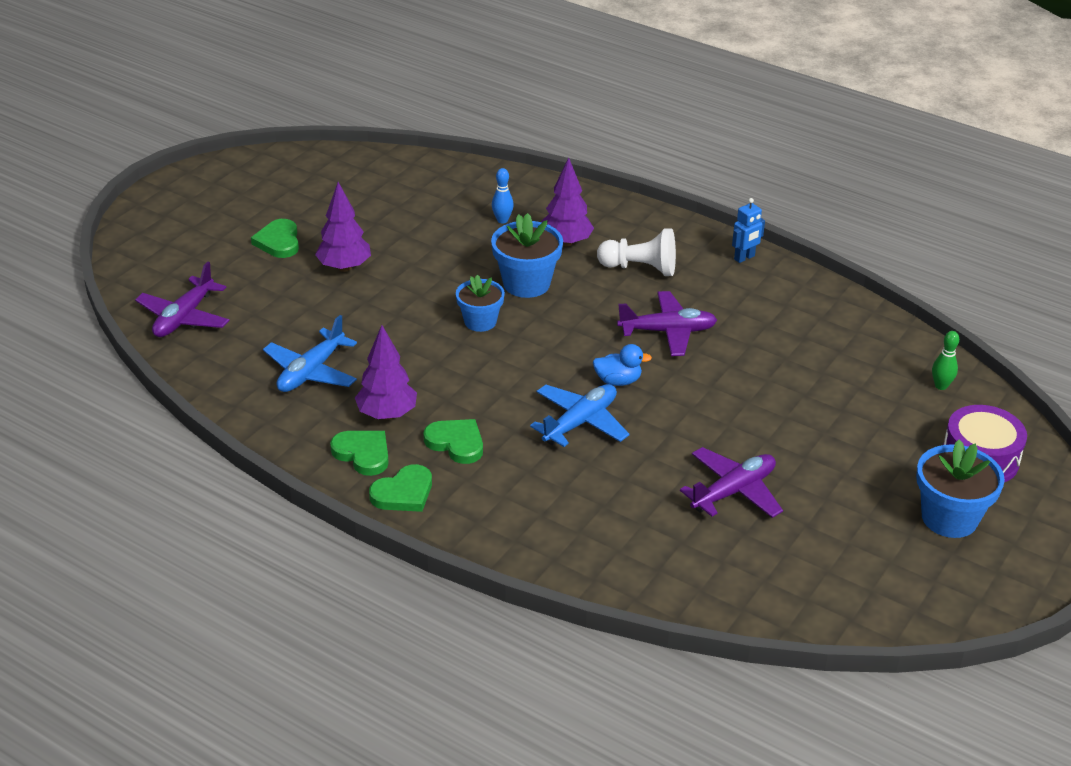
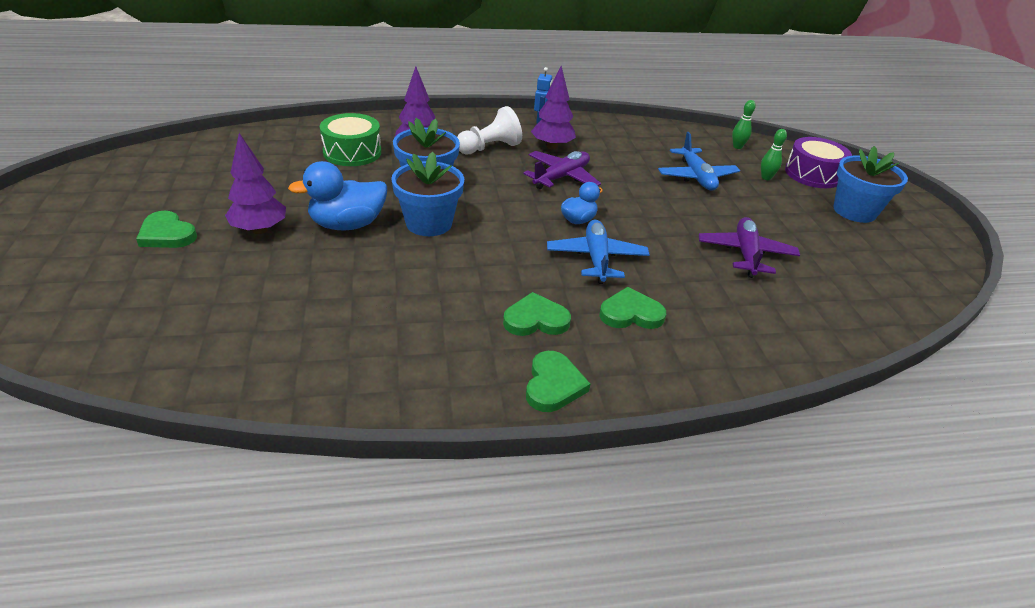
camera: 45 degrees left, 0 degrees up
(184, 317) = (133, 341): purple plane -> none
(311, 372) = (335, 326): blue plane -> blue plane (696, 177)
(363, 454) = (475, 372): green heart -> green heart (631, 313)
(387, 414) = (450, 327): purple tree -> purple tree (552, 146)
(414, 293) = (347, 225): none -> blue duck
(480, 321) = (429, 223): blue flower pot -> blue flower pot, size x1.51
(502, 220) = (352, 152): blue bowling pin -> green drum
(907, 435) = (766, 178): none -> green bowling pin

